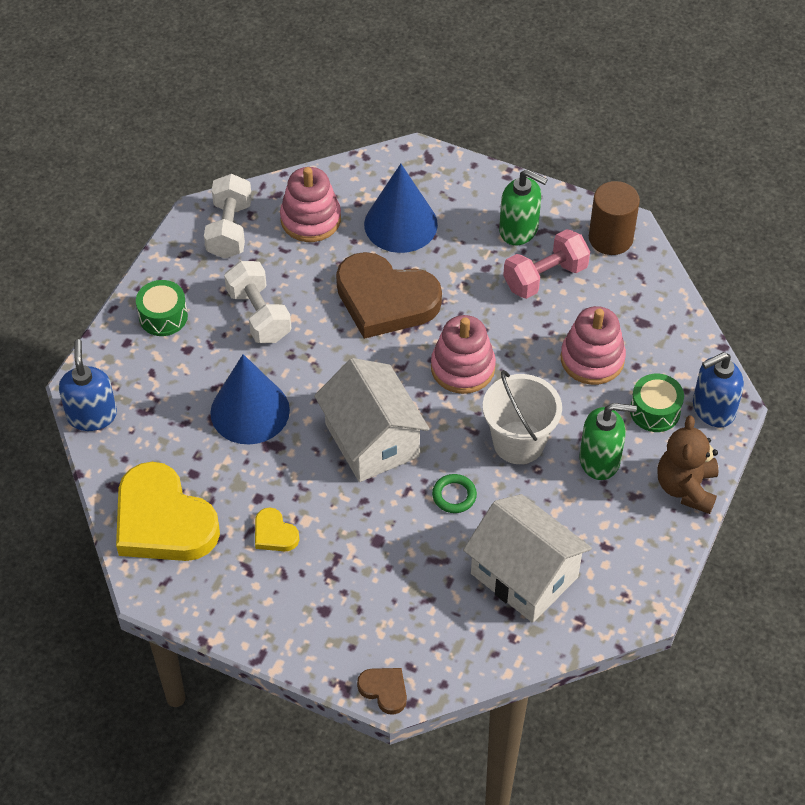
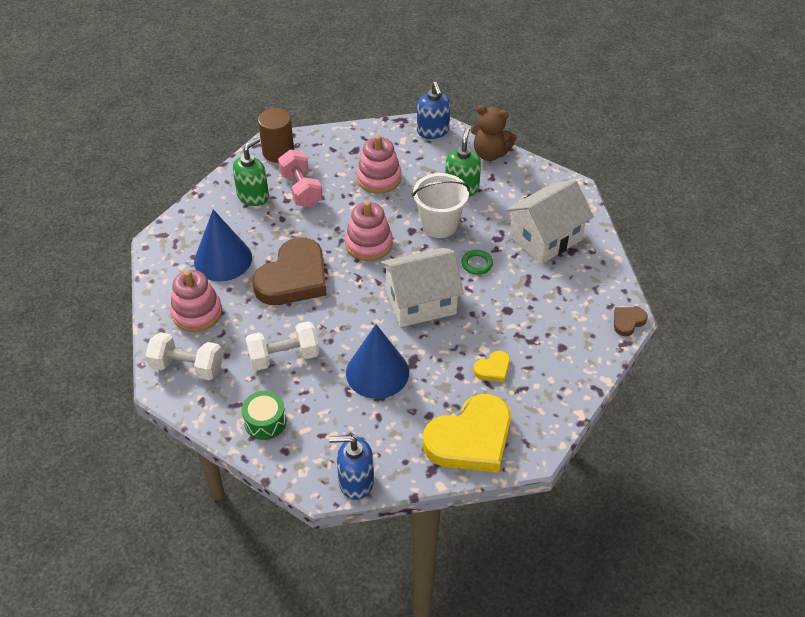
camera: 80 degrees left, 5 degrees down
(655, 411) = (428, 157): green drum -> none

